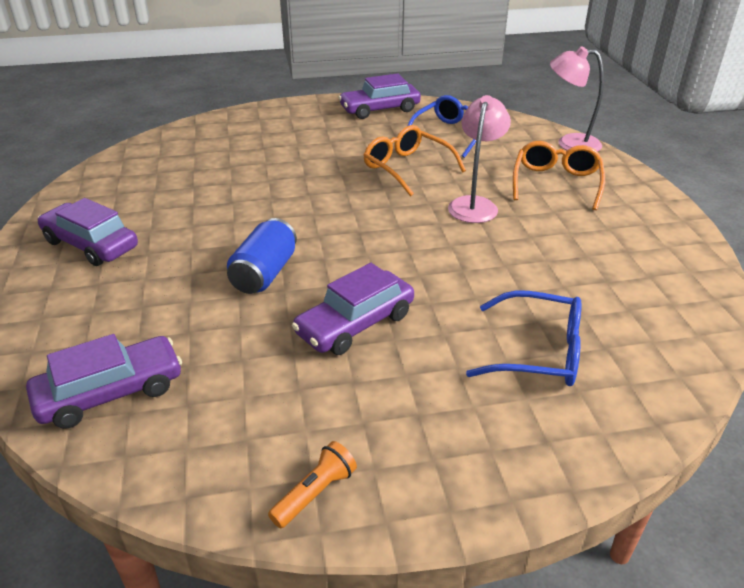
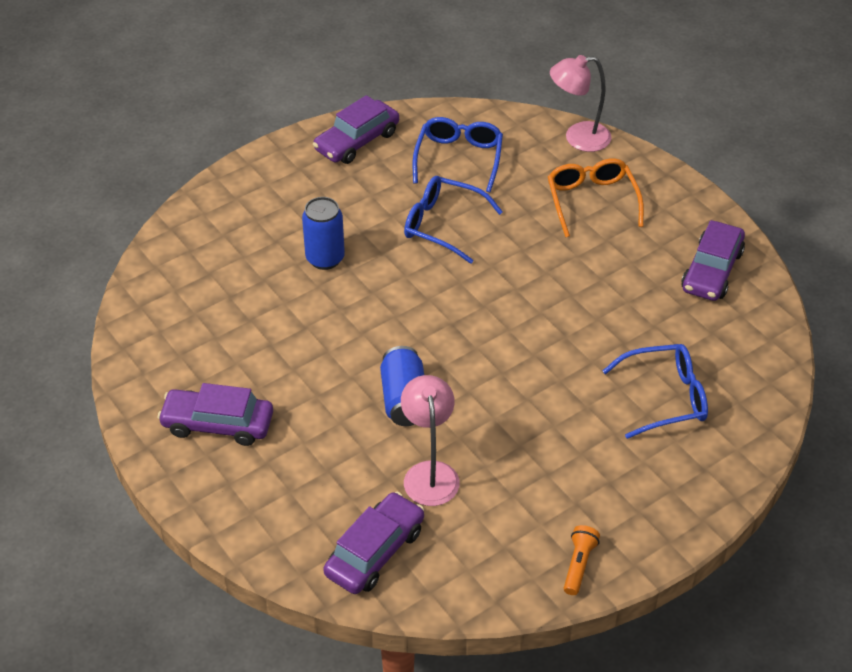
camera: 25 degrees left, 10 degrees up
(290, 165) = (325, 258): none -> blue can
(355, 324) = (515, 422): purple car -> purple car (711, 271)
(407, 168) = (443, 225): orange glasses -> blue glasses
(475, 204) = (534, 254): pink lamp -> pink lamp (429, 473)

